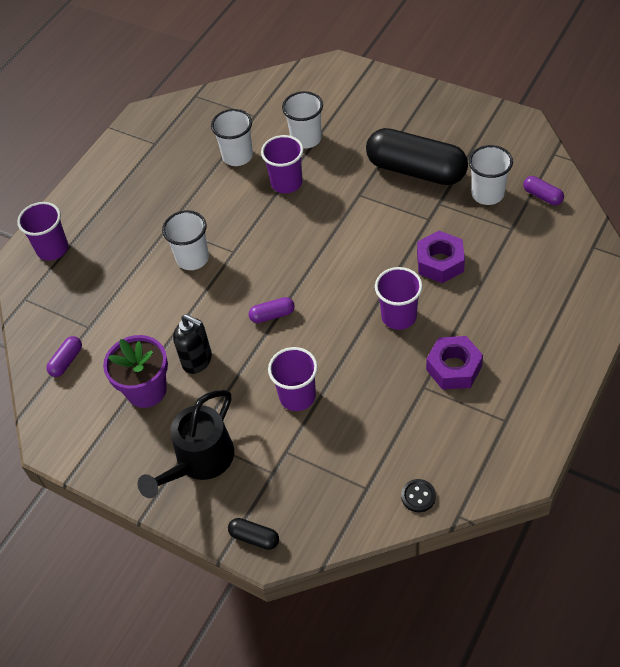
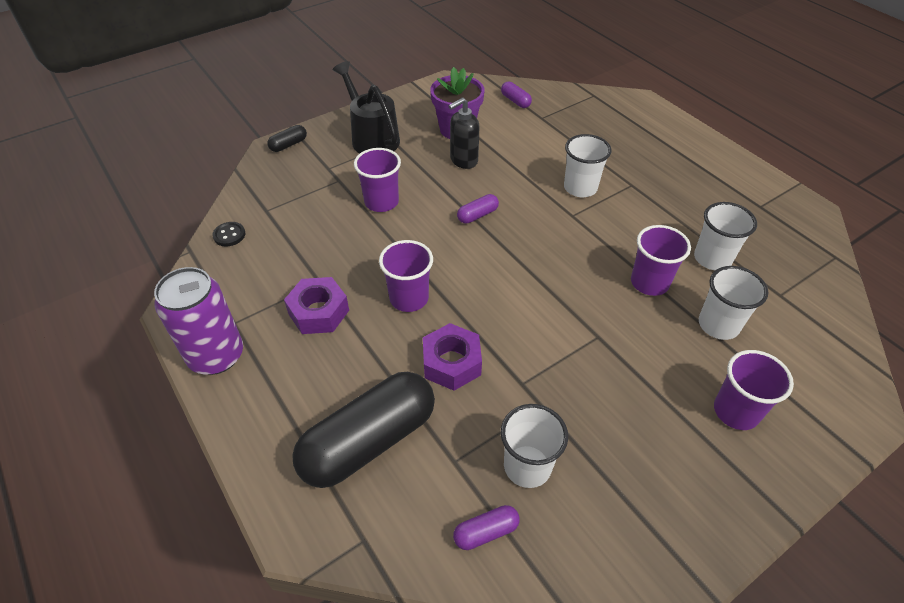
camera: 110 degrees right, 5 degrees down
(52, 249) = (641, 117): purple cup -> purple cup (736, 411)
(272, 315) = (477, 215): purple capsule -> purple capsule turned 45 degrees clockwise
(416, 170) = (611, 409): black capsule -> black capsule (369, 441)
(542, 410) = (216, 356): none -> purple can

